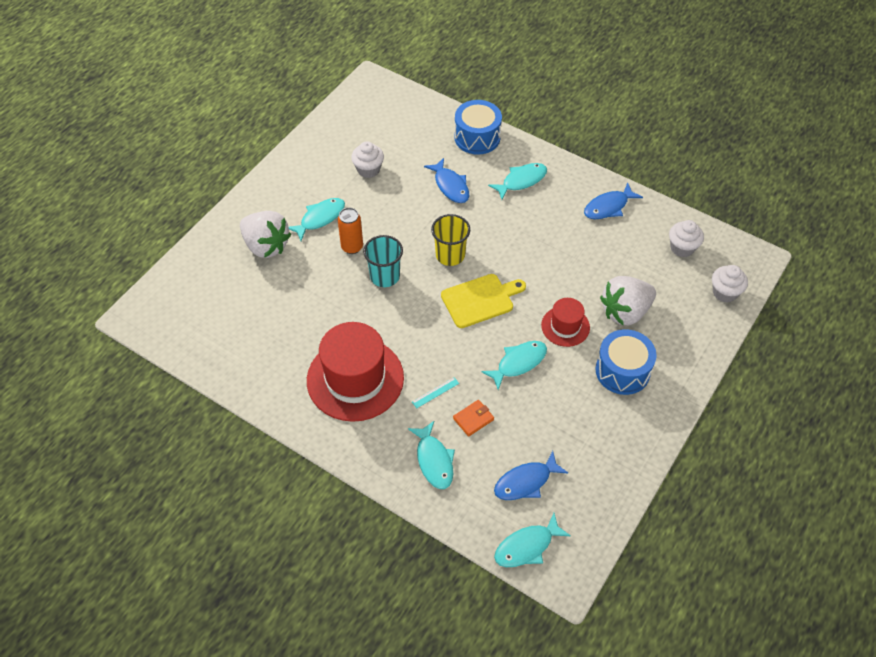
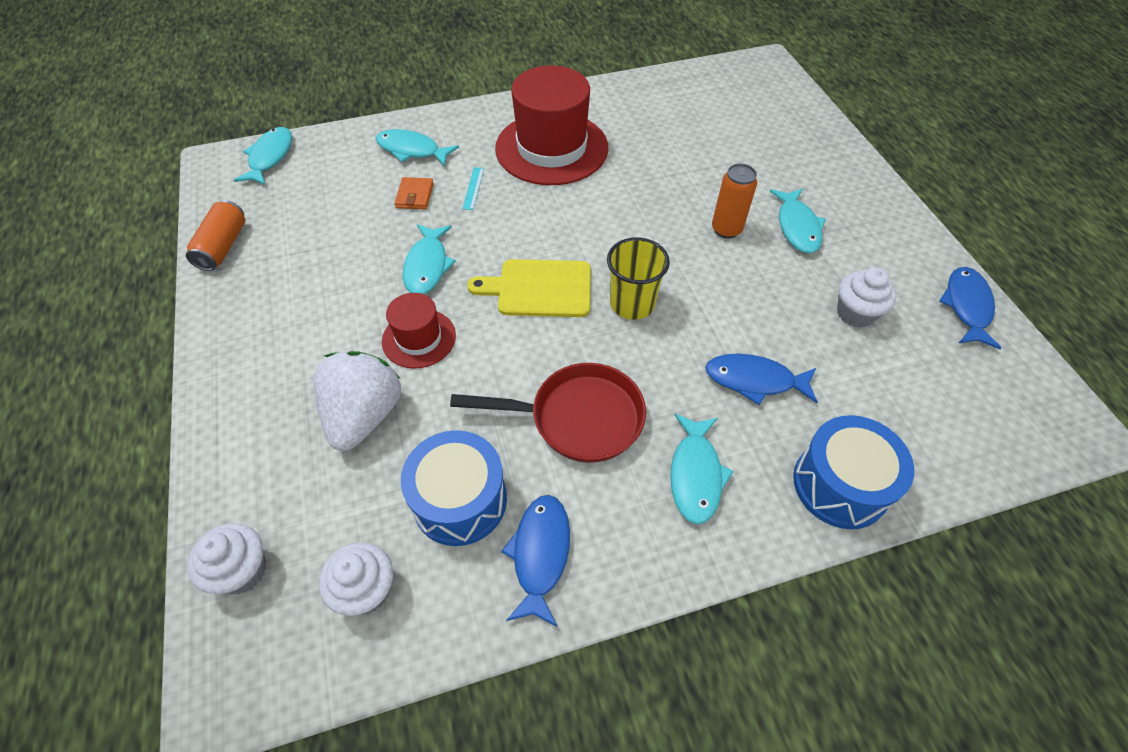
camera: 130 degrees right, 0 degrees up
(266, 246) = (788, 169): white strawberry -> none
(385, 276) = (656, 232): turquoise cup -> none
(480, 300) = (539, 288): yellow cutting board -> yellow cutting board turned 75 degrees clockwise
(525, 482) = (315, 190): blue fish -> blue fish (967, 306)
(538, 234) = (578, 418): none -> red pan
(616, 484) = (223, 246): none -> orange can
(622, 371) = (306, 346): blue drum -> blue drum (460, 500)

